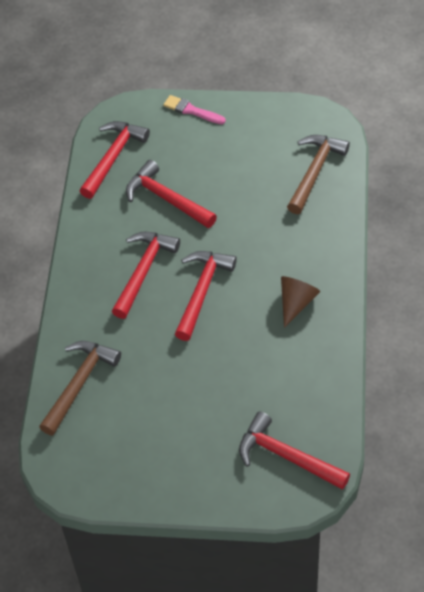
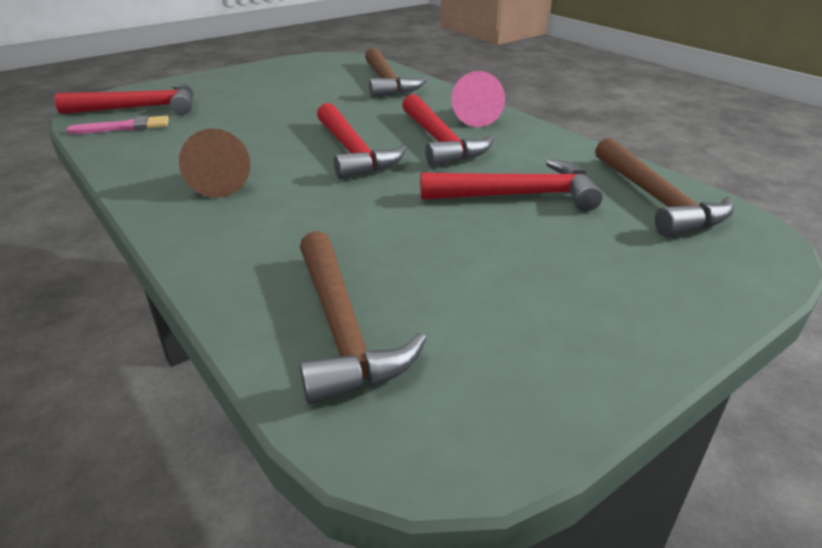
camera: 135 degrees right, 20 degrees down
(90, 285) = (474, 118): none -> pink cone
(113, 158) = (656, 199): red hammer -> brown hammer
(192, 110) = (687, 305): pink brush -> pink brush (125, 127)

